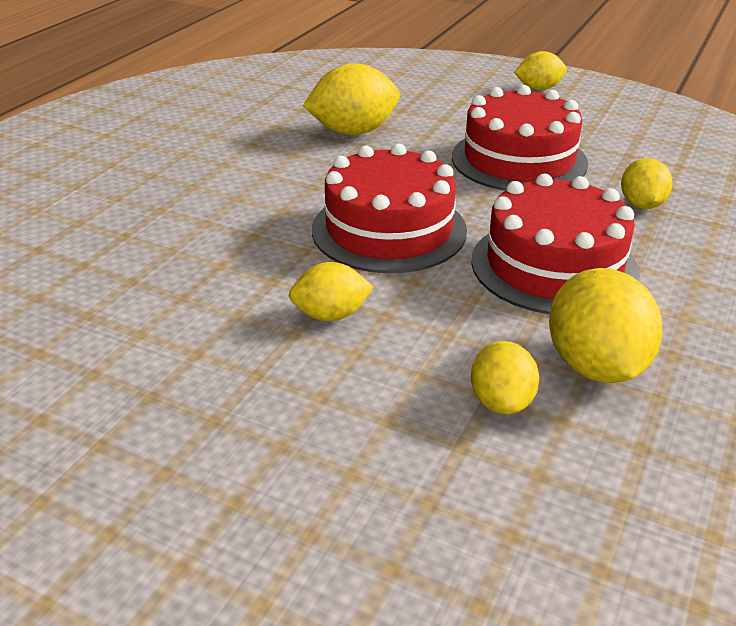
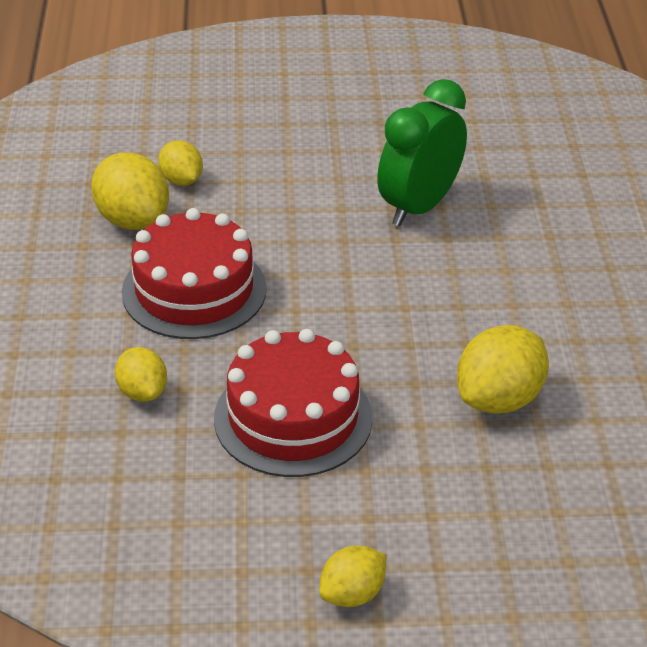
camera: 150 degrees right, 5 degrees up
(243, 271) = (419, 207): none -> green clock
(331, 315) = (326, 196): yellow lemon -> none
(389, 230) = (348, 280): red cake -> none

